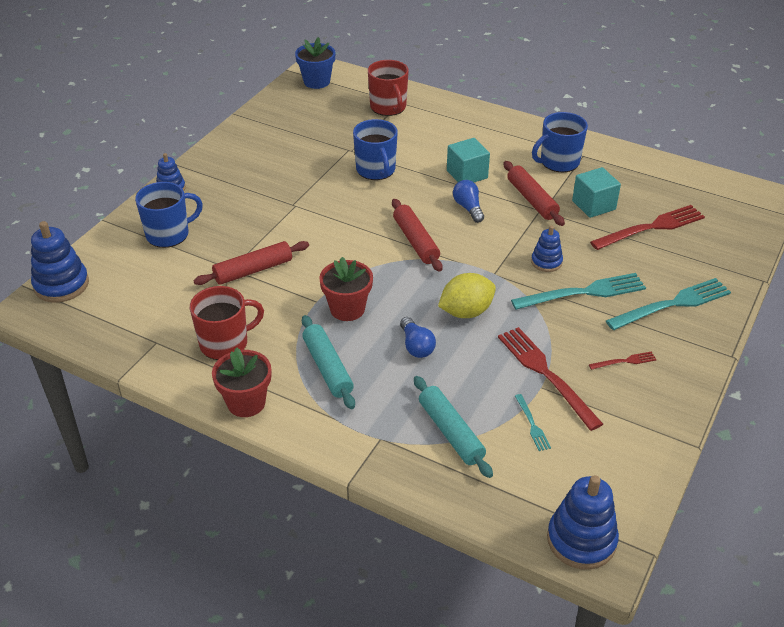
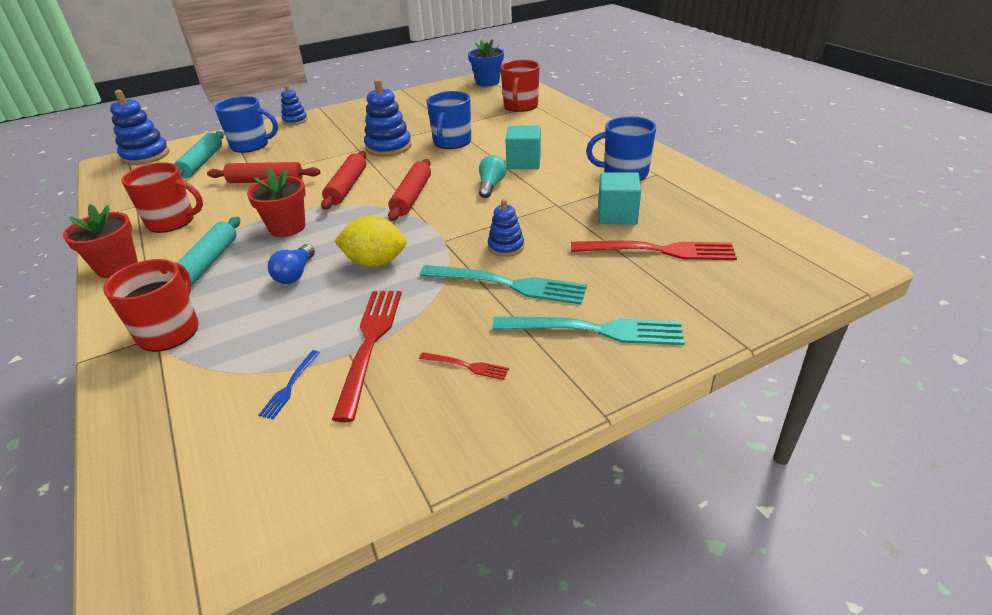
camera: 35 degrees right, 5 degrees down
(386, 430) = (170, 331): none -> red mug
(450, 432) = (213, 358): turquoise rolling pin -> turquoise rolling pin (202, 163)
(468, 208) = (491, 185): blue light bulb -> turquoise light bulb
(532, 200) = (559, 194): red rolling pin -> red rolling pin (347, 187)
(532, 425) = (289, 387): turquoise fork -> blue fork
(581, 540) = (157, 542): blue stacking toy -> blue stacking toy (388, 147)

